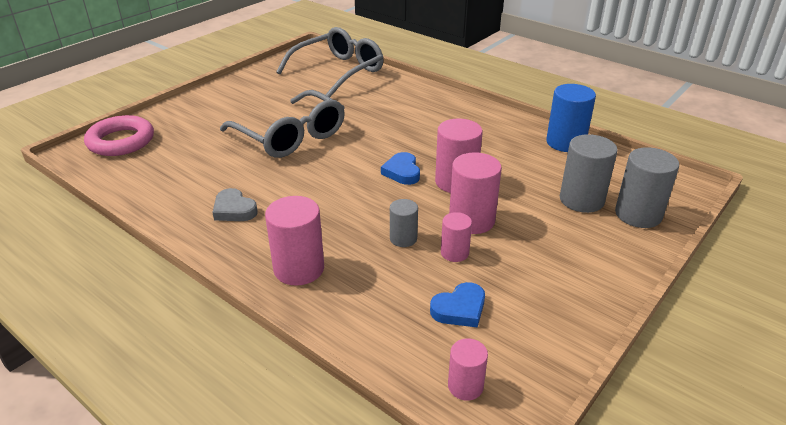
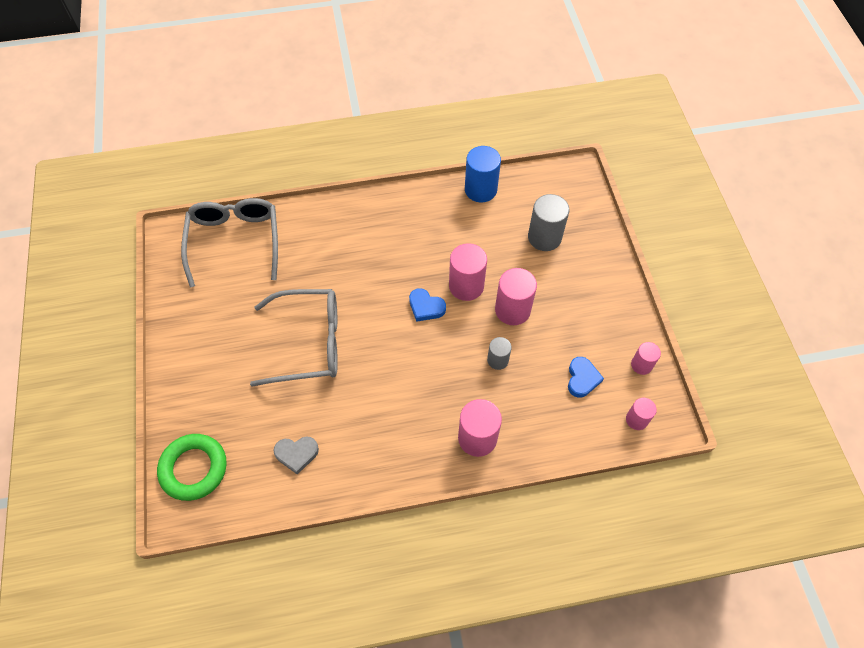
camera: 50 degrees left, 25 degrees up
(121, 141) = (194, 468): pink ring -> green ring
(234, 210) = (376, 439): grey heart -> grey heart (296, 454)
(454, 253) = (534, 343): pink cylinder -> pink cylinder (641, 365)
(638, 214) = (581, 223): grey cylinder -> none

